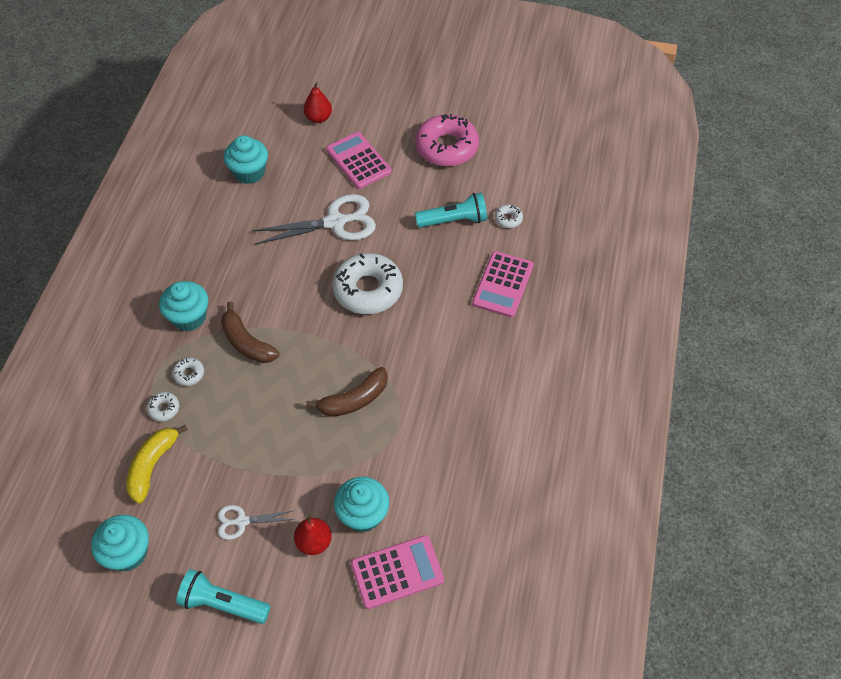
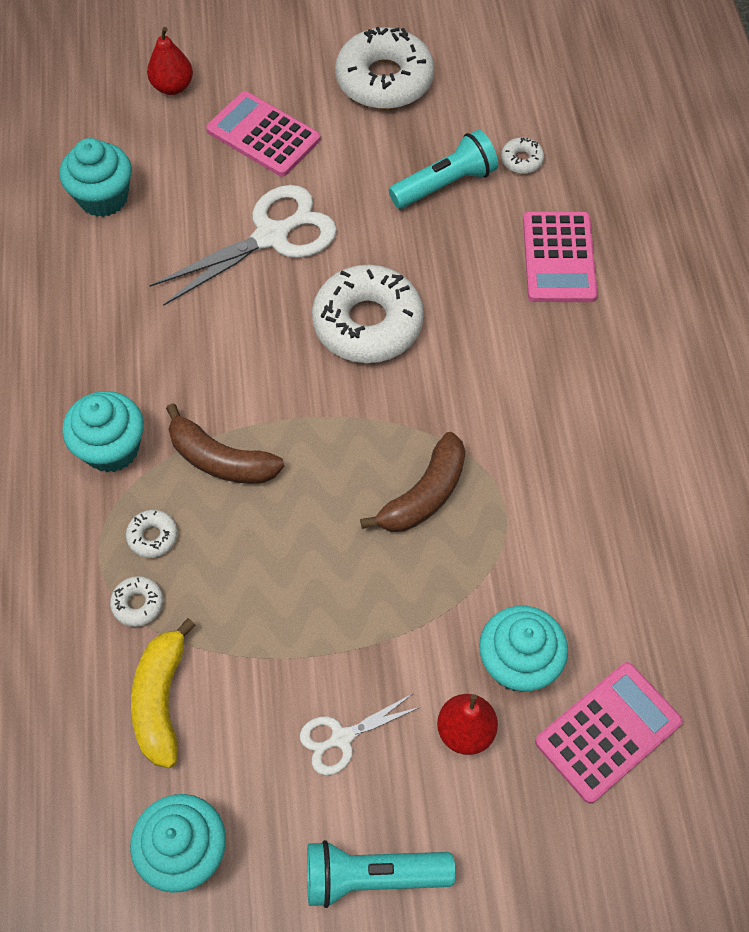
camera: 20 degrees left, 5 degrees up
(446, 147) = (384, 80): pink donut -> white donut

